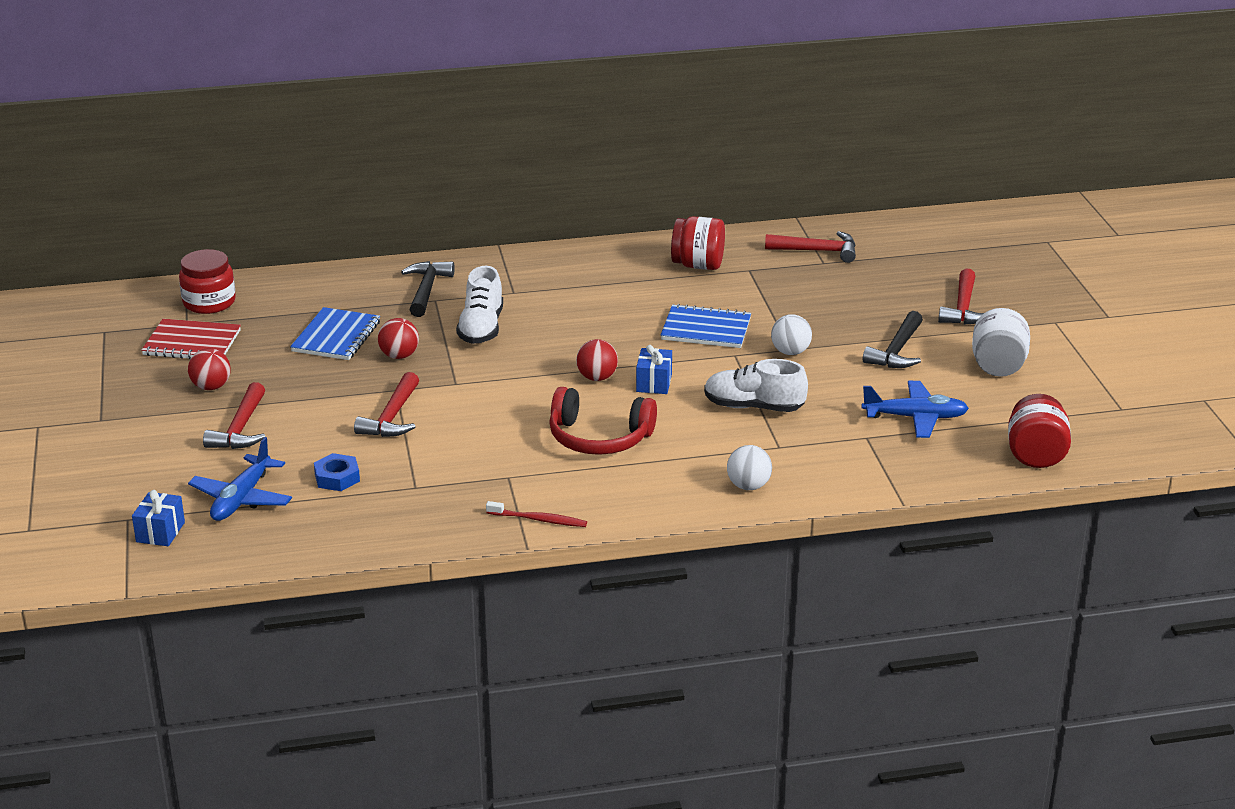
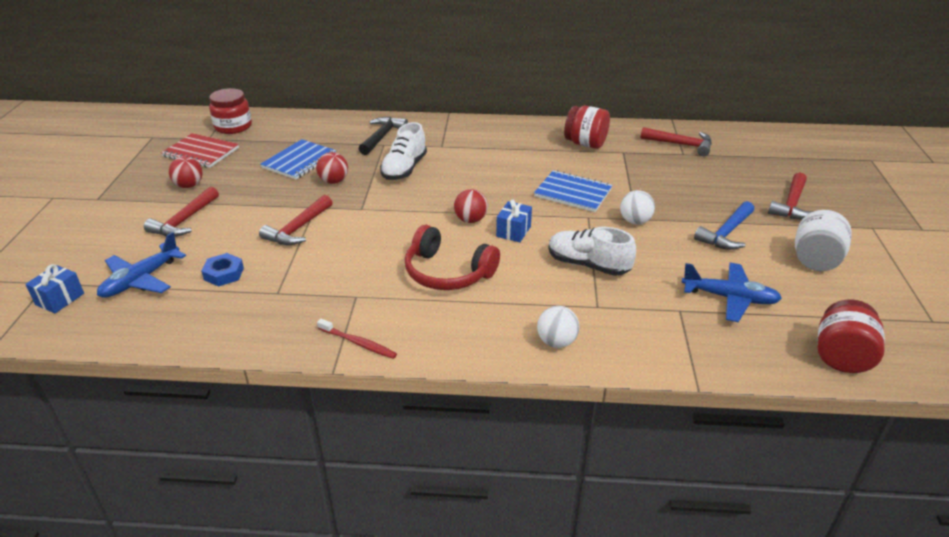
camera: 15 degrees right, 5 degrees up
(897, 351) = (726, 233): black hammer -> blue hammer

